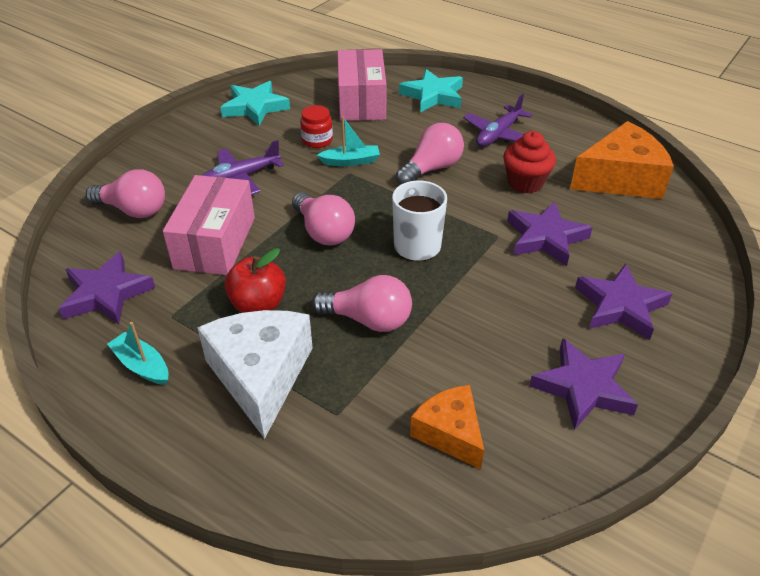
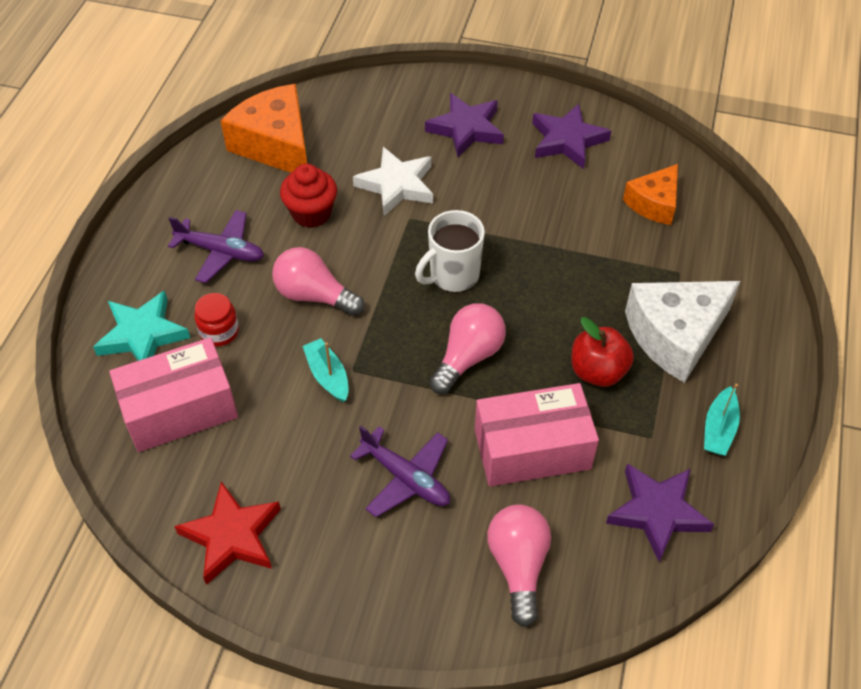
camera: 110 degrees left, 10 degrees up
(255, 107) = (232, 536): turquoise star -> red star
(317, 140) = (294, 426): red jar -> red jar (219, 332)
(368, 320) = (570, 283): pink light bulb -> none
(545, 238) = (397, 185): purple star -> white star

